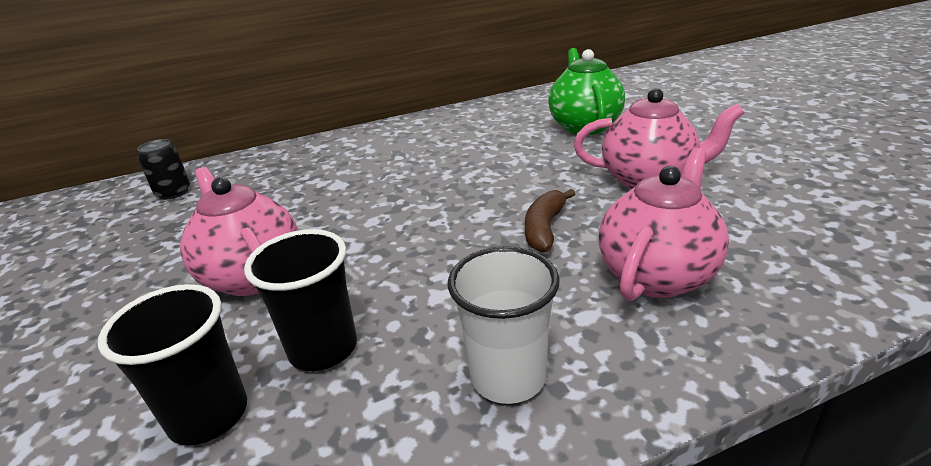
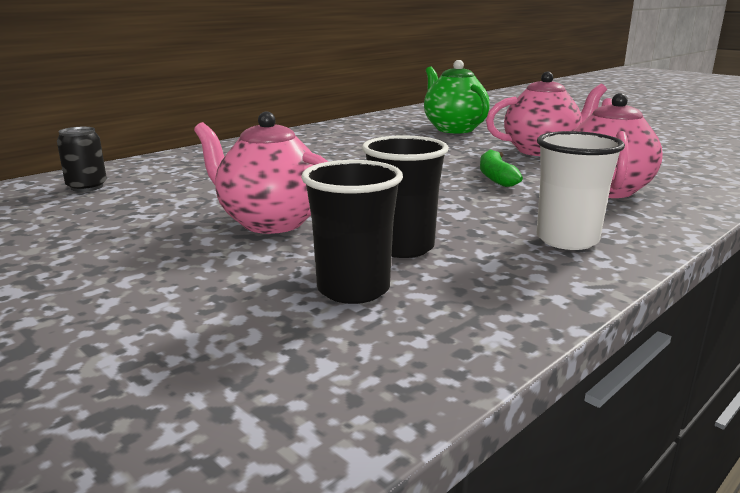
camera: 25 degrees left, 10 degrees down
(544, 228) = (496, 177): brown banana -> green banana

